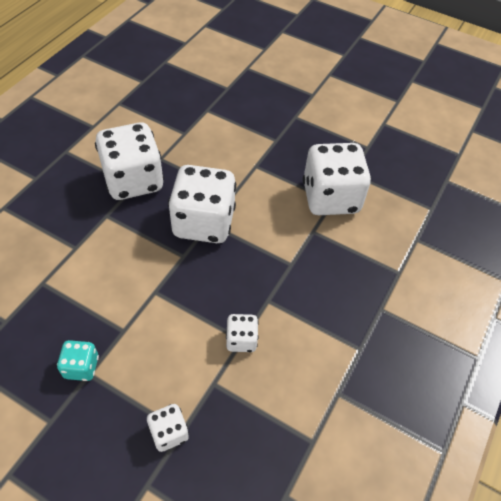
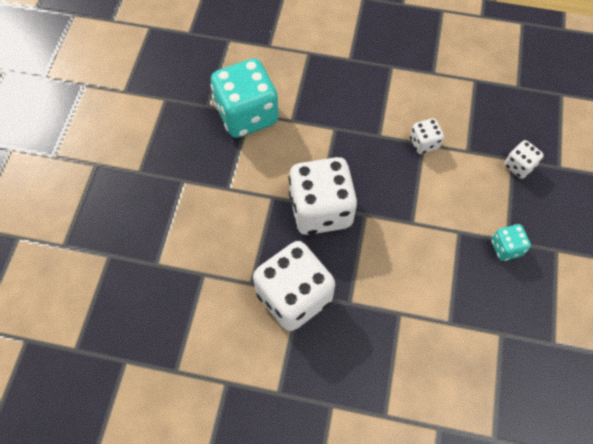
camera: 105 degrees left, 10 degrees up
(330, 198) = (247, 115): white dice -> turquoise dice

